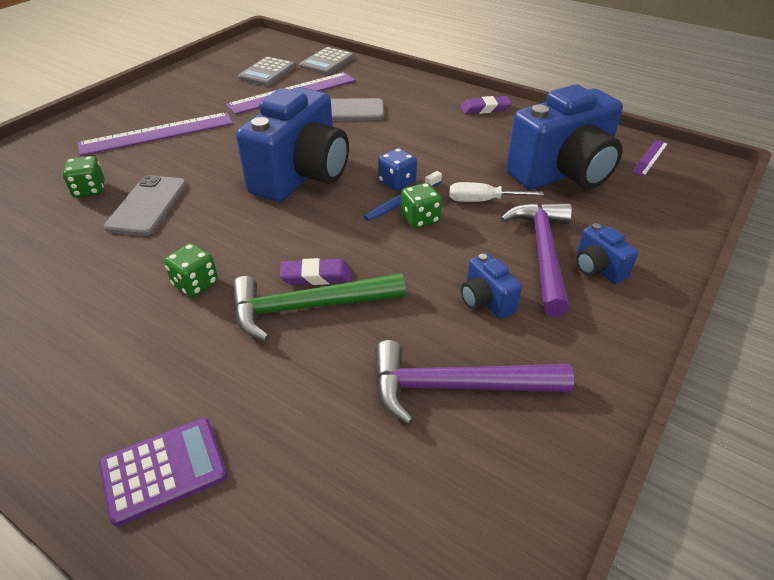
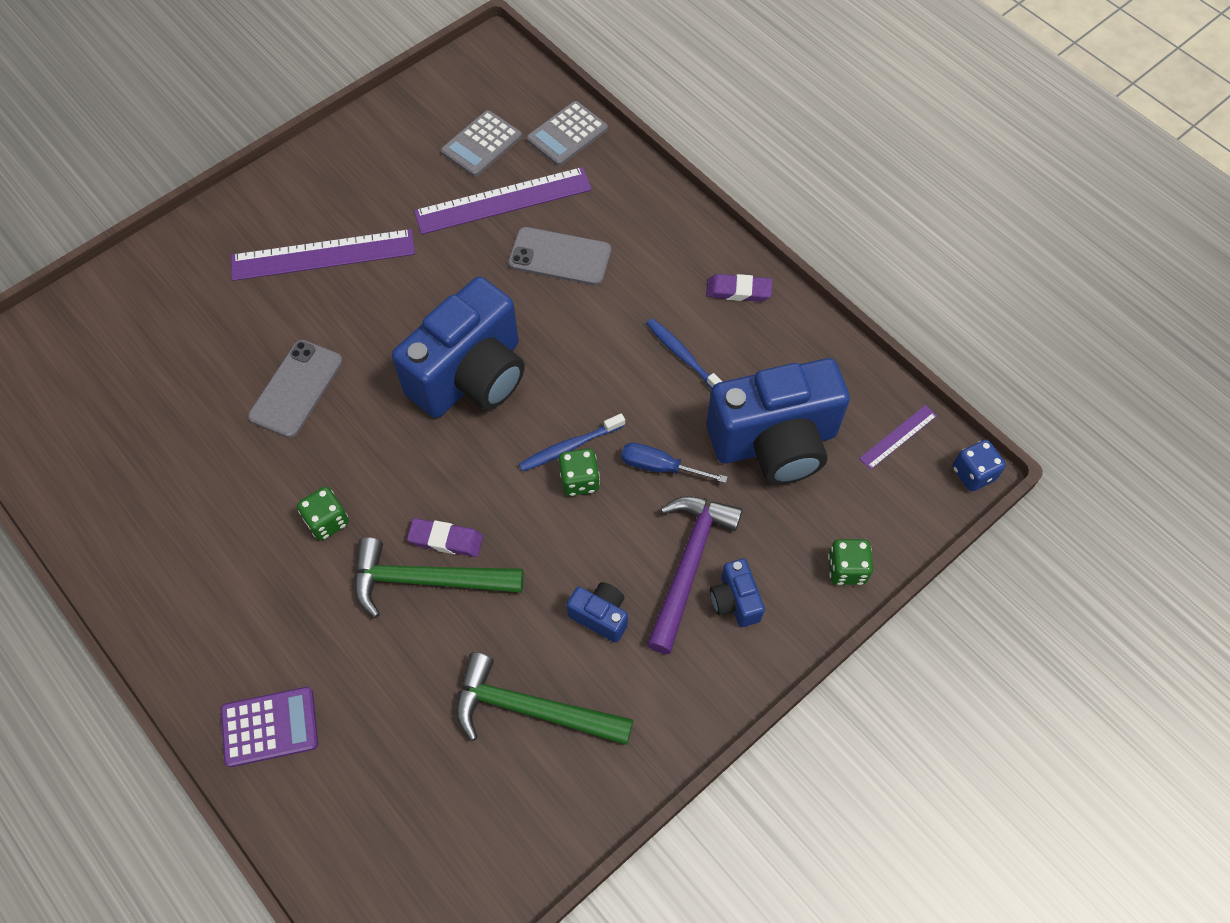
camera: 15 degrees right, 20 degrees up
(89, 190) = (238, 347): green dice -> green dice (846, 569)
(397, 182) = (575, 412): blue dice -> blue dice (973, 473)
(456, 386) = (531, 709): purple hammer -> green hammer
(465, 143) = (683, 356): none -> blue toothbrush
(483, 201) = (660, 467): white screwdriver -> blue screwdriver
(486, 301) = (600, 616): blue camera -> blue camera turned 135 degrees clockwise

